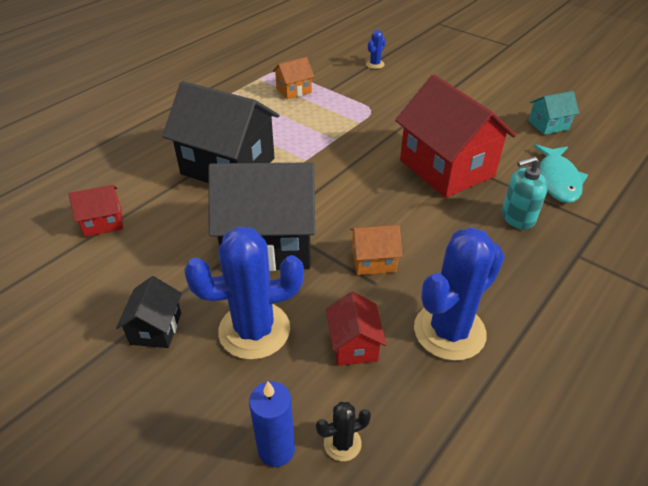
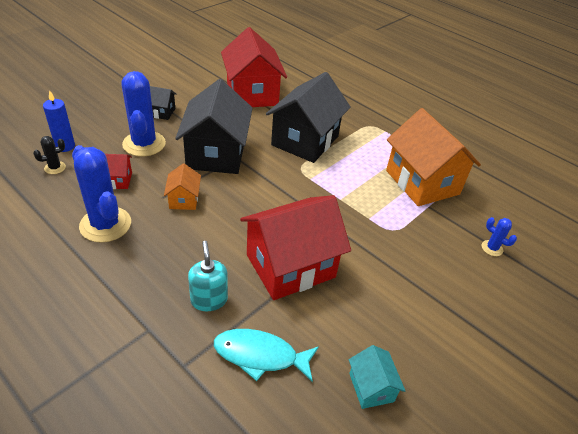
camera: 90 degrees right, 0 degrees up
(103, 222) = (252, 94): red house -> red house, size x2.18
(294, 90) = (422, 182): orange house -> orange house, size x2.18
(342, 443) = (55, 168): black cactus -> black cactus turned 75 degrees clockwise

